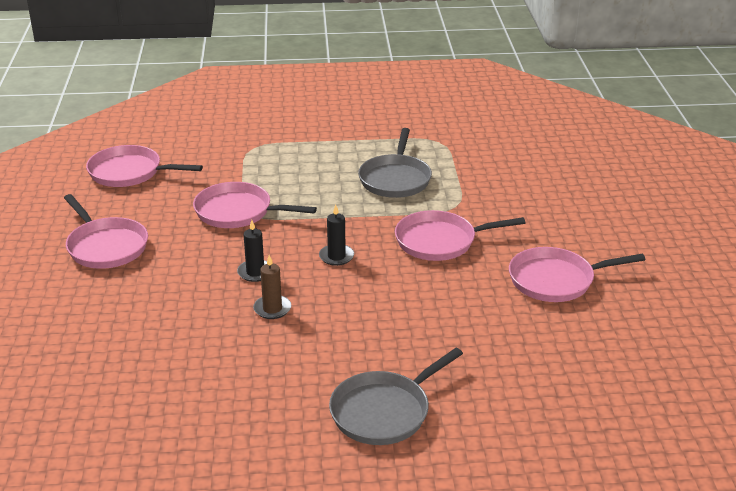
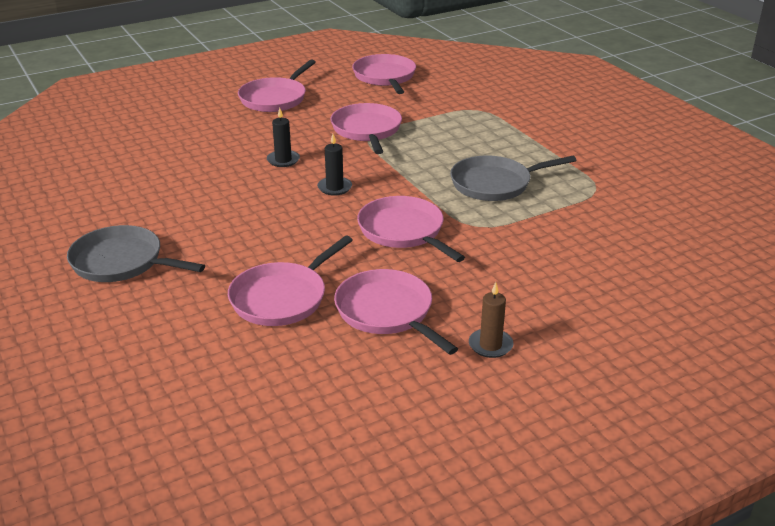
camera: 65 degrees right, 0 degrees up
(272, 309) = (236, 180): brown candle -> brown candle (490, 345)
(505, 327) = (282, 298): none -> pink pan

